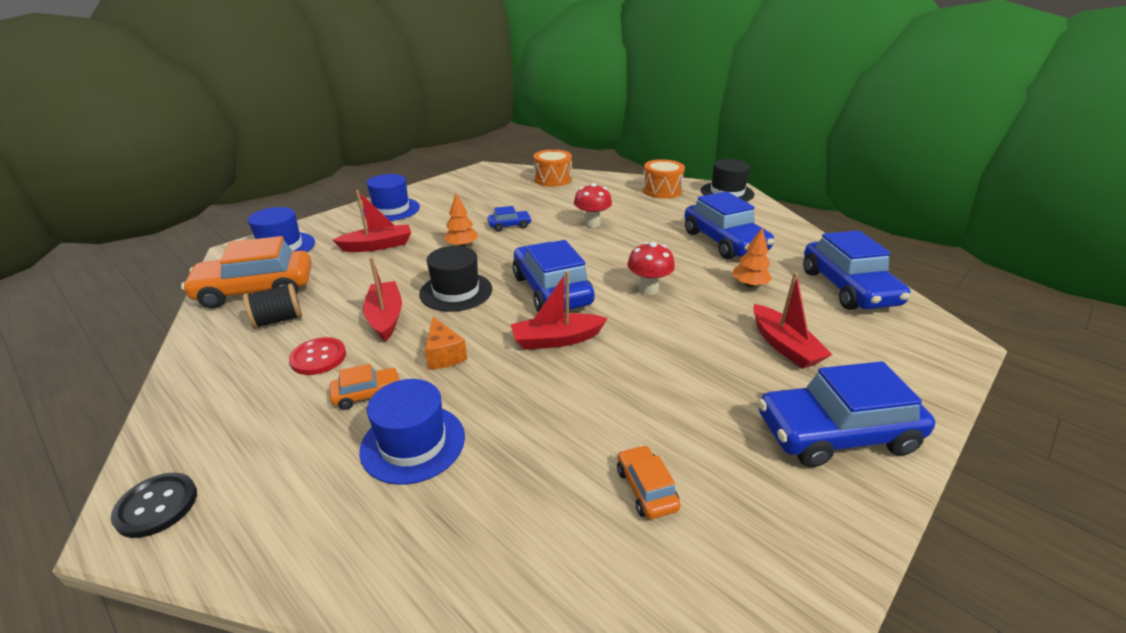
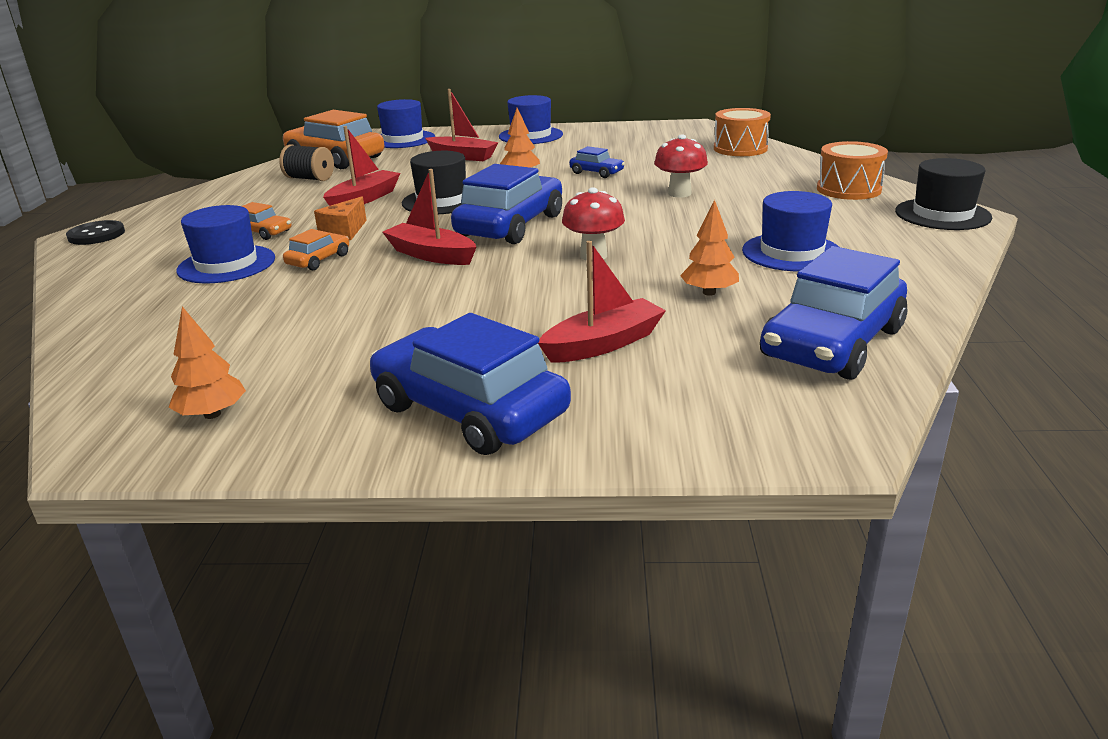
camera: 50 degrees right, 5 degrees down
(318, 357) = (283, 205): red button -> none
(646, 489) = (269, 351): orange car -> orange car (318, 260)
(724, 241) = (791, 252): blue car -> blue hat
(740, 568) = (212, 414): none -> orange tree
(784, 346) = (603, 344): red boat -> red boat turned 150 degrees counterclockwise

